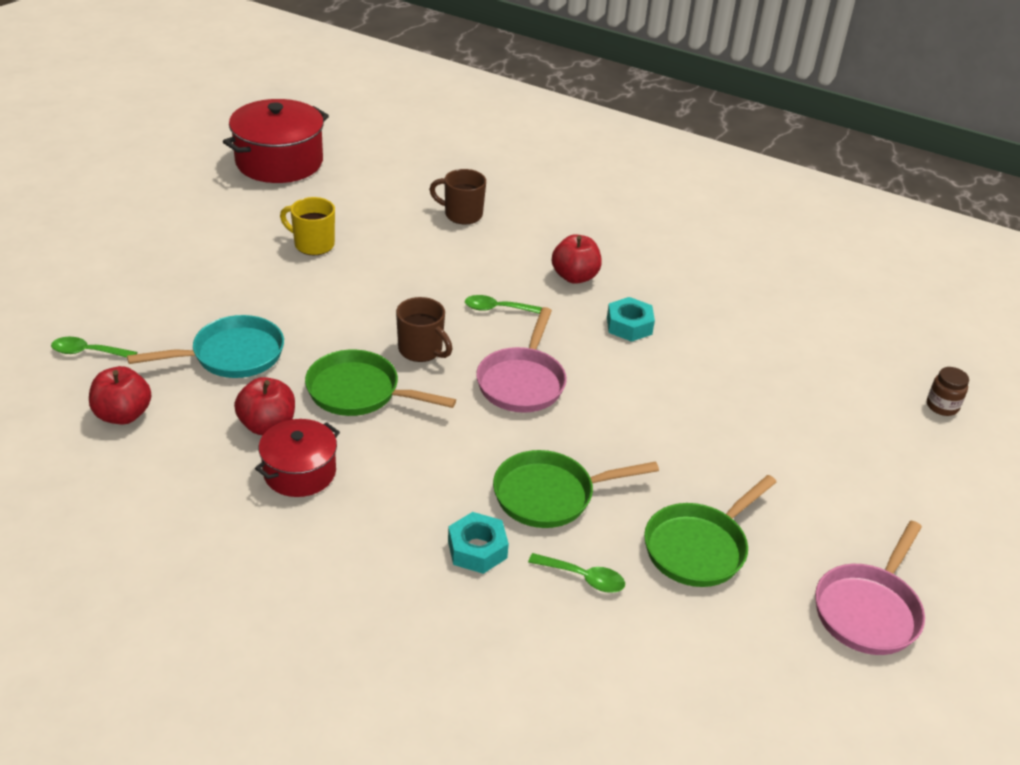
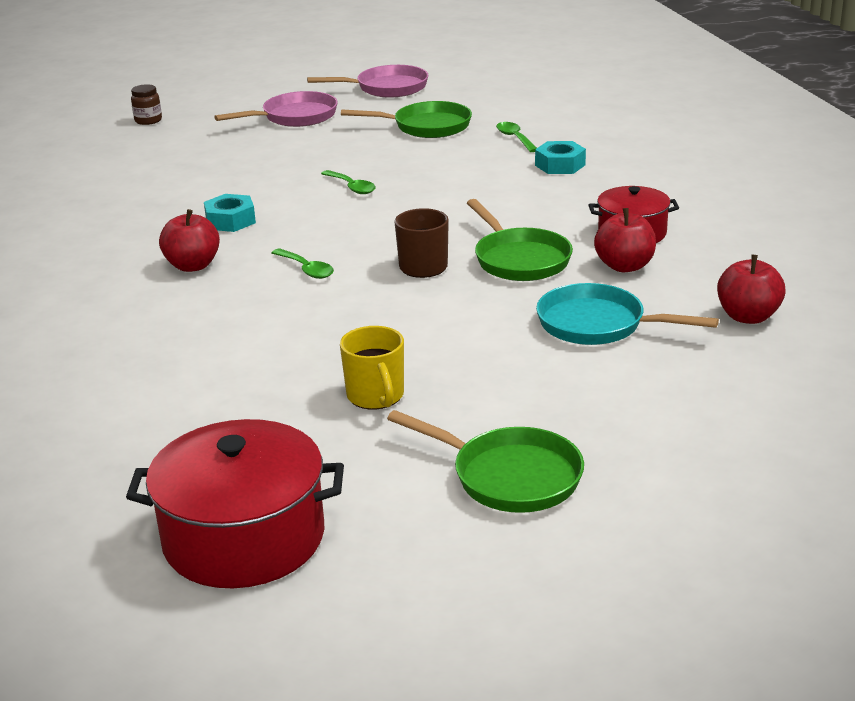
camera: 130 degrees left, 10 degrees down
(88, 352) = (744, 382): green spoon -> green spoon (351, 187)
(462, 214) = (169, 361): brown mug -> none
(522, 382) = (382, 221): pink pan -> pink pan (295, 117)
(550, 495) = (473, 168): green pan -> green pan (509, 476)

